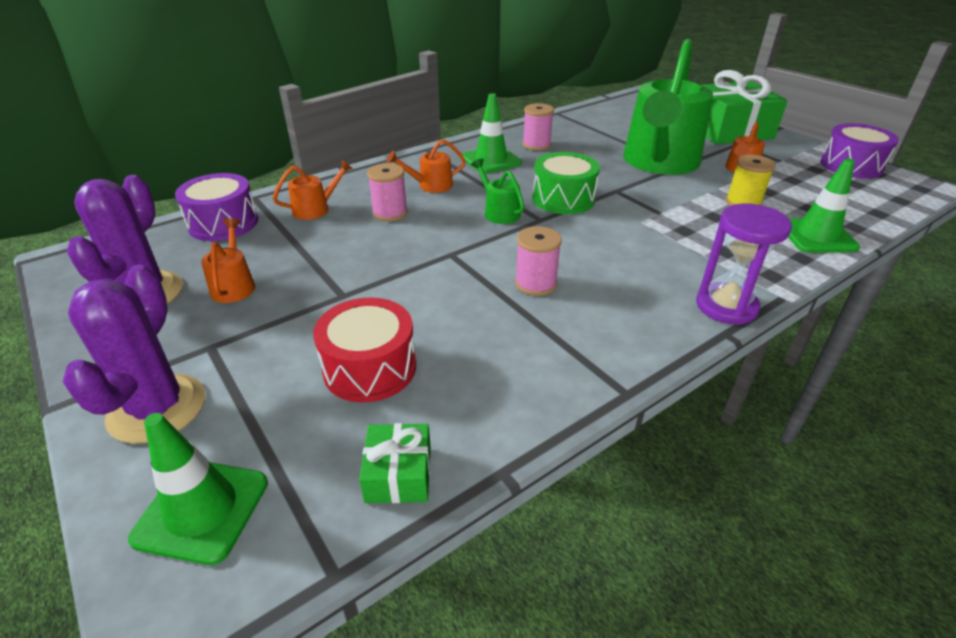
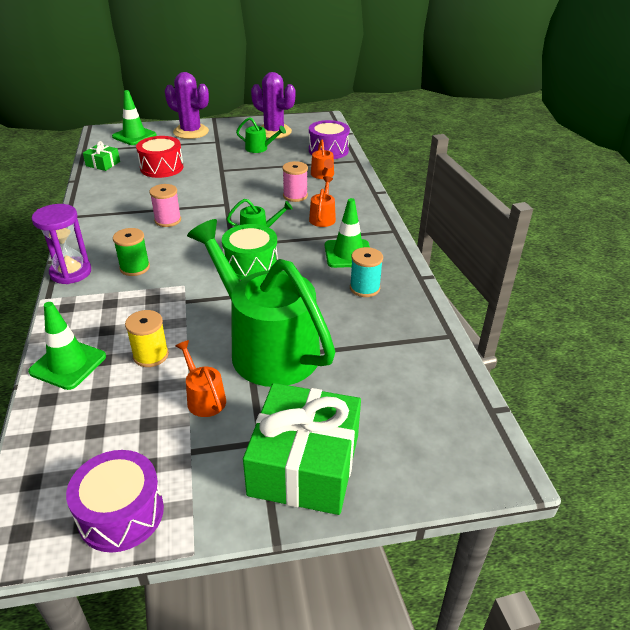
camera: 115 degrees right, 0 degrees up
(234, 285) = (260, 148): orange watering can -> green watering can
(536, 145) = (364, 288): pink spool -> turquoise spool
(656, 263) = (135, 268): none -> green spool

